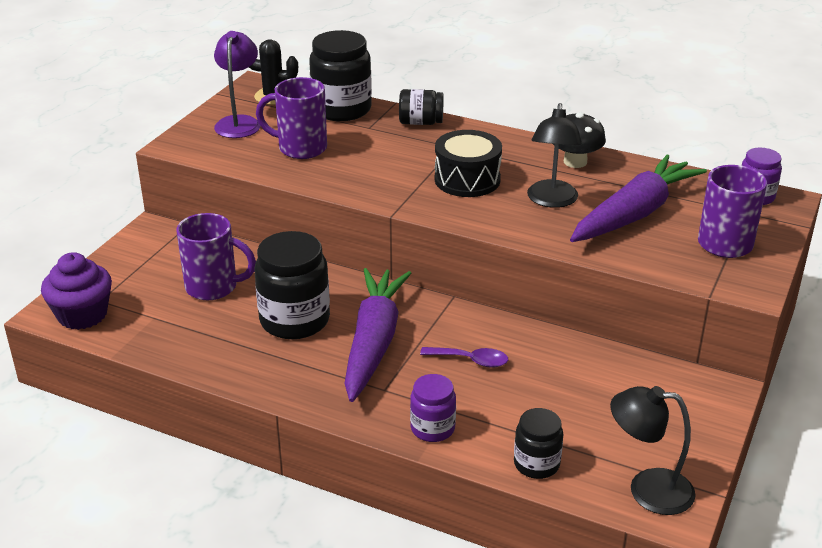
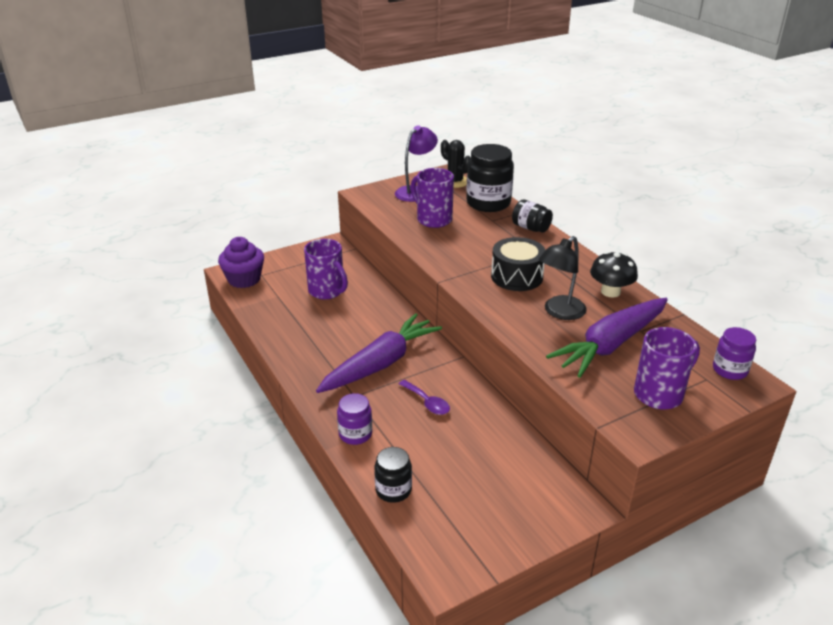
camera: 35 degrees right, 0 degrees up
(294, 320) = (350, 330): black jar -> none
(634, 214) = (611, 344): purple carrot -> purple carrot turned 150 degrees clockwise
(647, 489) = (447, 547): black lamp -> none

